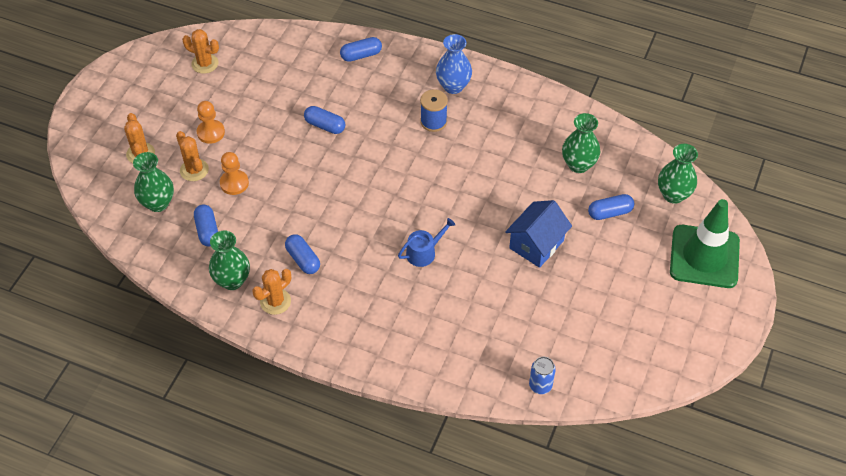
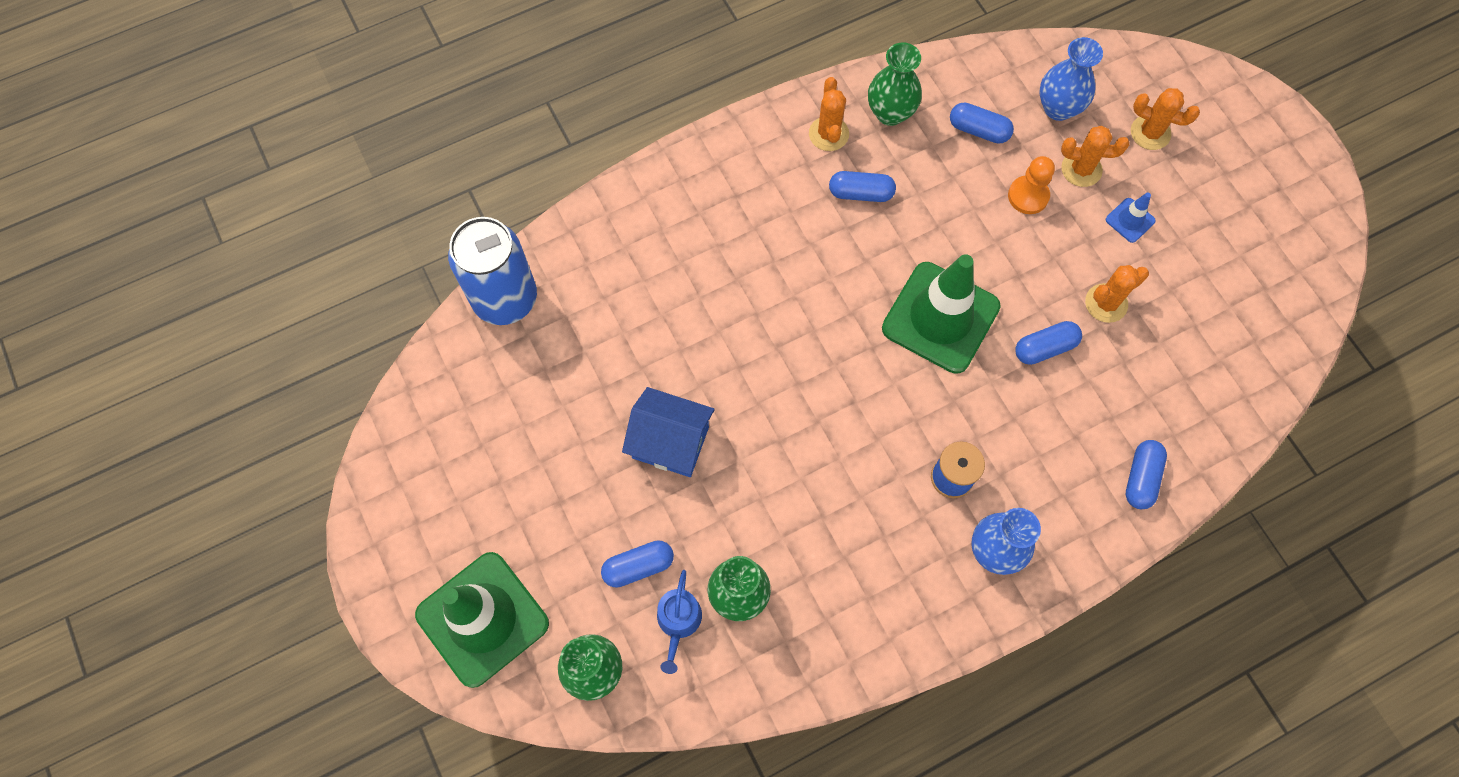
camera: 130 degrees right, 15 degrees up
(158, 203) = (1058, 108): green vase -> blue vase
(205, 64) = (1260, 285): orange cactus -> orange cactus (1106, 303)
(211, 132) = (1130, 220): orange pawn -> blue traffic cone
(349, 177) = (940, 317): none -> green traffic cone
(424, 252) = (765, 316): blue watering can -> blue watering can (678, 622)
(536, 244) = (670, 442): blue house -> blue house turned 60 degrees counterclockwise
(540, 385) = (505, 299): blue can -> blue can, size x2.16
(610, 212) = (638, 567): blue capsule -> blue capsule turned 45 degrees clockwise

